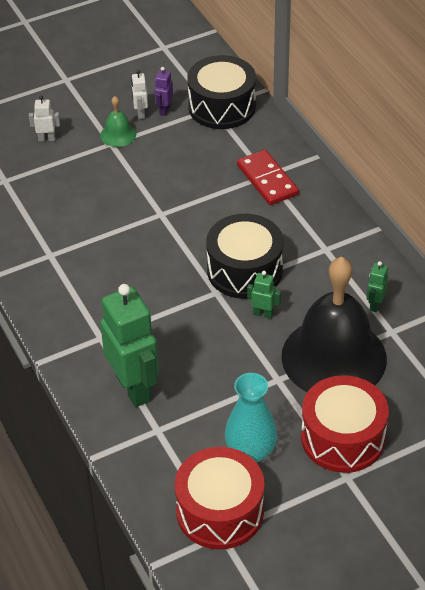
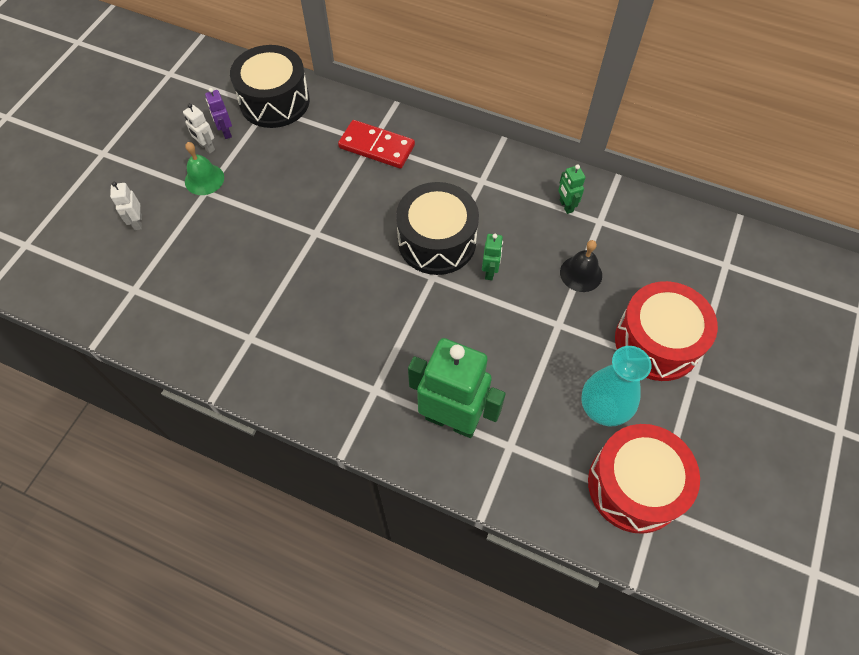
camera: 40 degrees left, 15 degrees up
(47, 139) = (138, 222): white robot -> white robot turned 60 degrees counterclockwise
(263, 314) = (490, 271): green robot -> green robot turned 120 degrees clockwise
(334, 357) = (581, 273): black bell -> black bell, size x0.40

